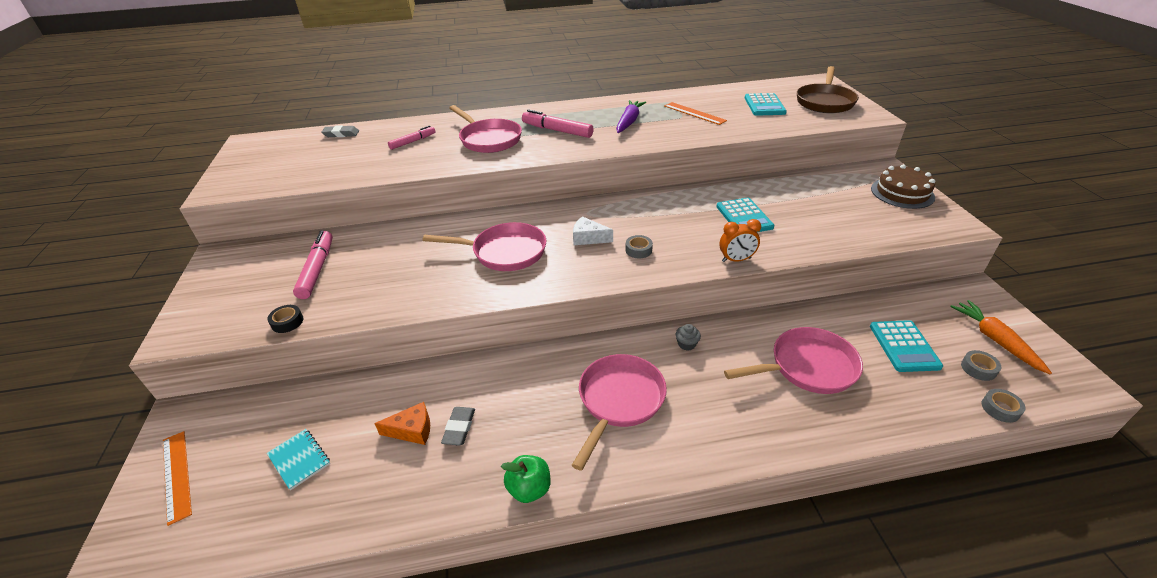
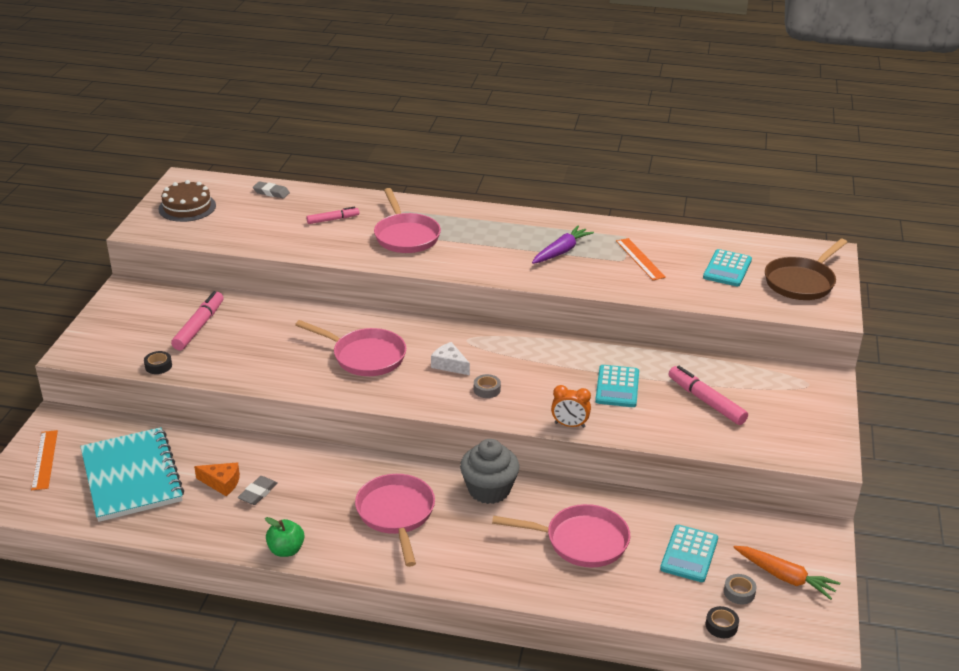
camera: 20 degrees right, 5 degrees down
(299, 460) = (131, 477): turquoise notebook -> turquoise notebook, size x2.43
(557, 130) = (480, 243): pink marker -> pink marker (706, 401)
(619, 401) = (396, 514): pink pan -> pink pan turned 60 degrees counterclockwise
(686, 344) = (489, 490): grey cupcake -> grey cupcake, size x2.43
(902, 193) = (811, 409): brown cake -> brown cake (187, 207)
(995, 340) = (785, 577): orange carrot -> orange carrot turned 120 degrees clockwise
(1000, 409) = (721, 626): grey tape -> black tape

